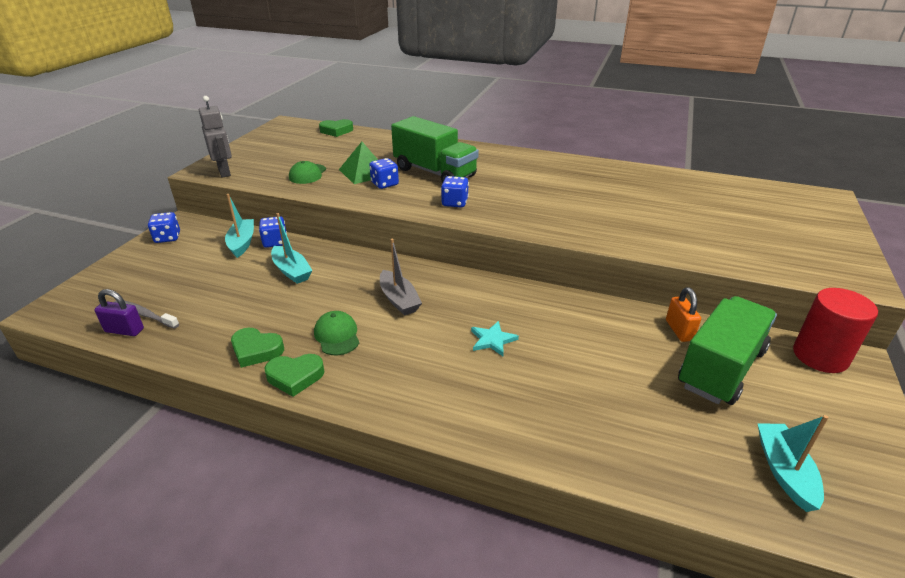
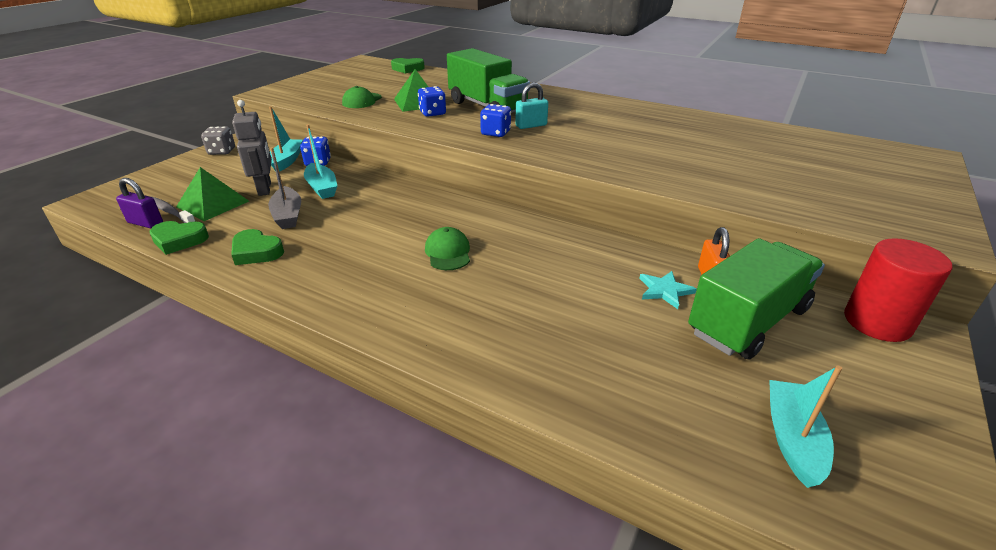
camera: 10 degrees right, 0 degrees up
(167, 238) = (222, 151): blue dice -> grey dice
(186, 301) = (213, 204): none -> green pyramid
(224, 172) = (285, 95): grey robot -> grey robot (265, 189)
(295, 377) = (282, 279): green heart -> green heart (179, 240)
(337, 335) = (340, 247): green cap -> green cap (448, 252)
(399, 300) = (415, 221): grey boat -> grey boat (288, 215)
(484, 191) = (531, 125): none -> turquoise padlock
(492, 340) = (497, 267): turquoise star -> turquoise star (664, 290)

